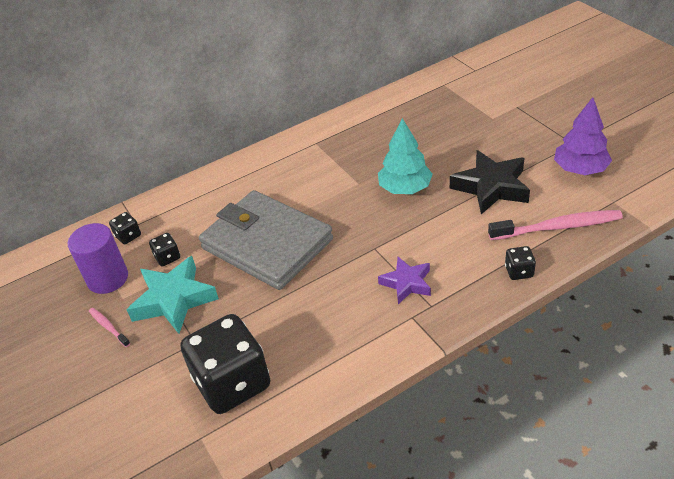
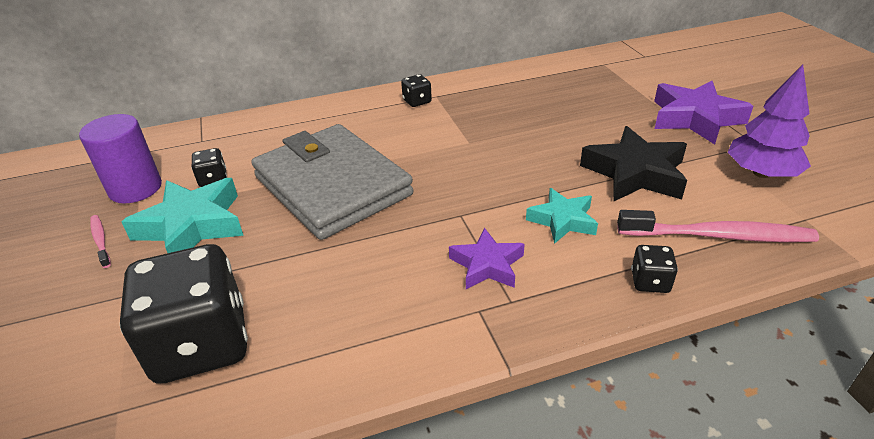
camera: 10 degrees right, 5 degrees down
(128, 236) = (185, 150): black dice -> black dice (417, 101)
(405, 188) = (523, 156): turquoise tree -> none
(449, 237) = (562, 220): none -> turquoise star
(525, 128) = (695, 118): none -> purple star

